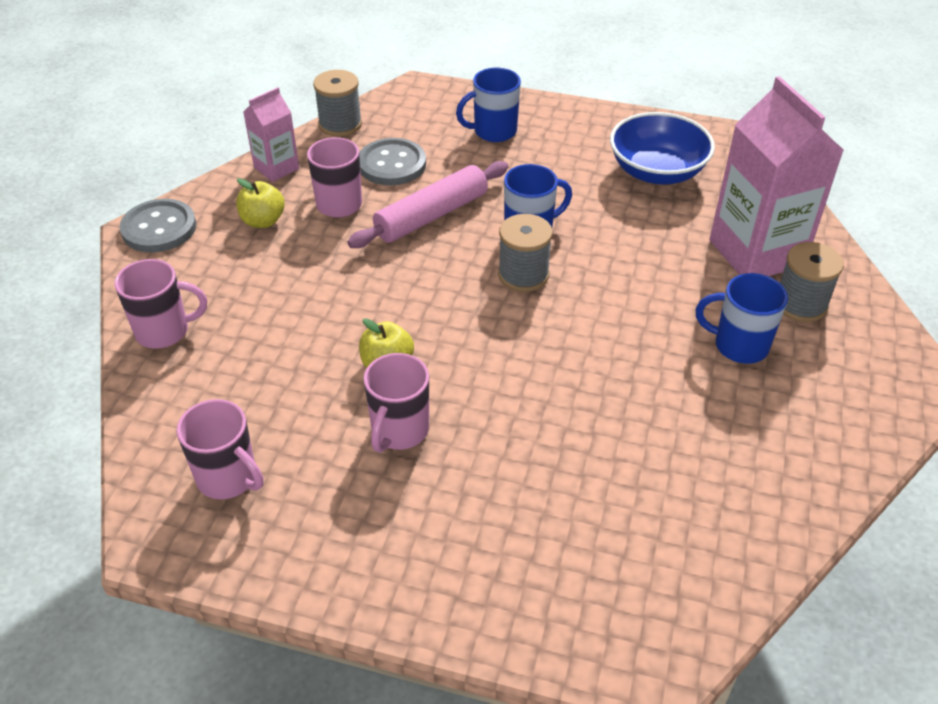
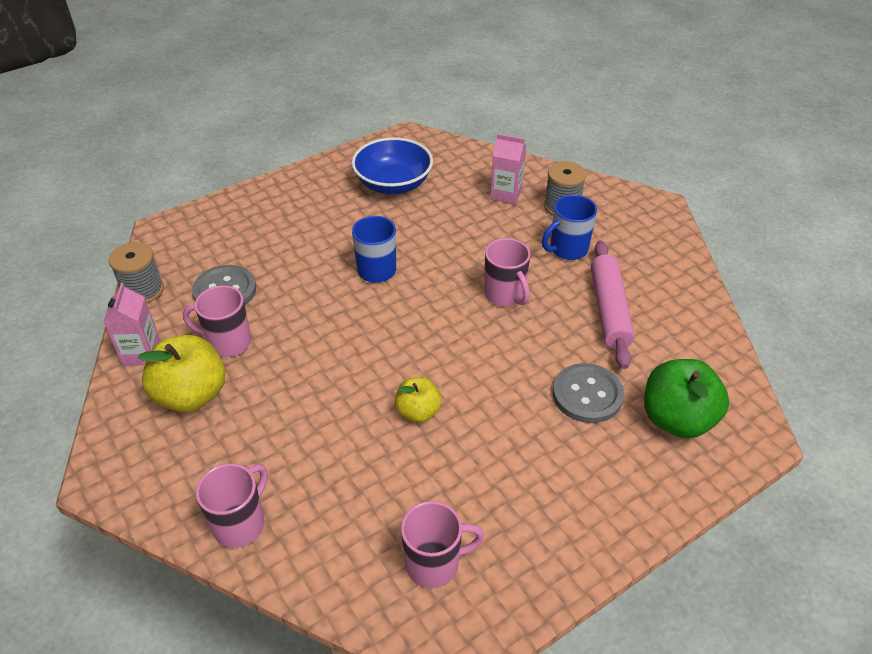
camera: 50 degrees left, 0 degrees up
(159, 228) = (115, 464): grey button -> grey button (587, 395)
(263, 221) = (191, 395): yellow apple -> yellow apple, size x1.71
(399, 431) = (483, 441): pink mug -> pink mug (505, 295)
(431, 216) = (303, 304): pink rolling pin -> pink rolling pin (609, 310)
(493, 131) = (261, 224): blue mug -> none
(523, 275) = (412, 297): grey spool -> none
(595, 576) = (677, 419): none -> green apple
(756, 253) = (506, 194): pink carton -> pink carton, size x0.52

